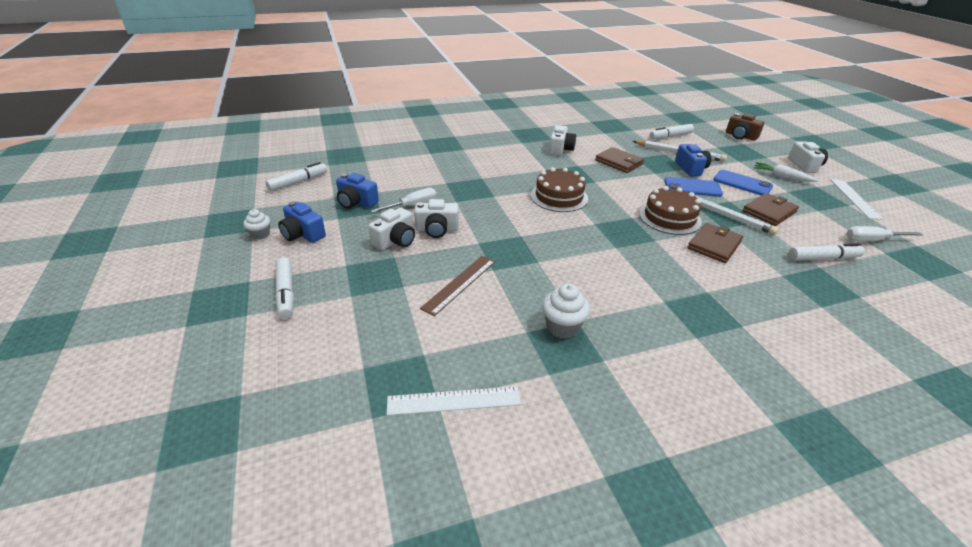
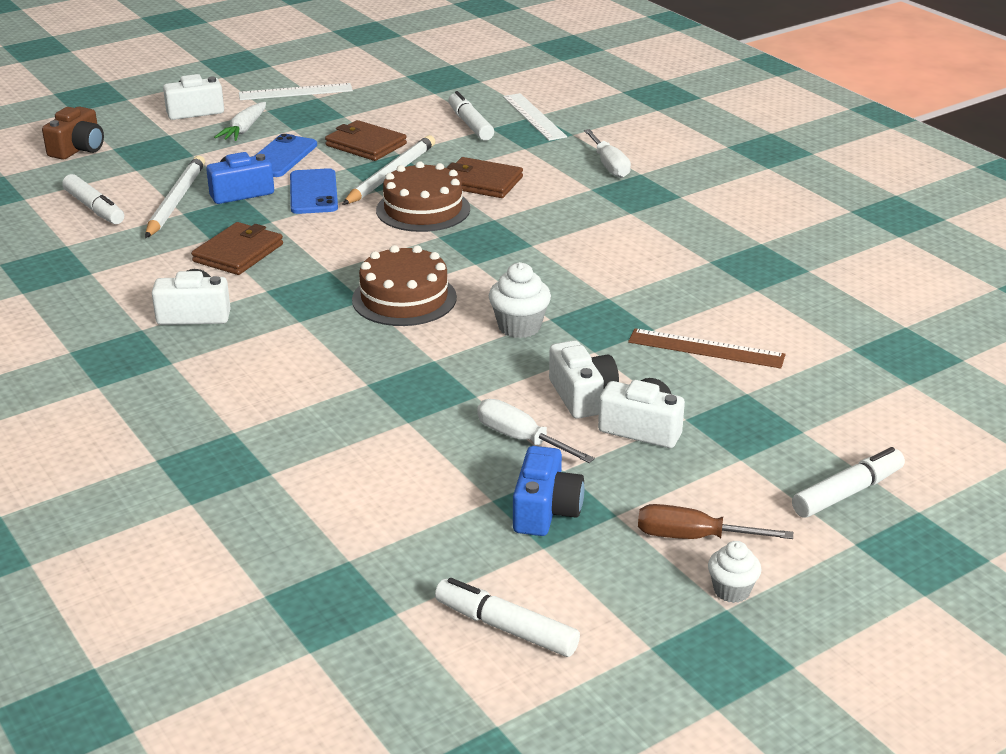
camera: 105 degrees left, 5 degrees down
(303, 234) = (693, 537): blue camera -> brown screwdriver
(454, 401) = (896, 317): white ruler -> white ruler (534, 116)
(562, 327) = (729, 269): white cupcake -> white cupcake (519, 327)
(871, 240) = (409, 96): white screwdriver -> white screwdriver (609, 165)

